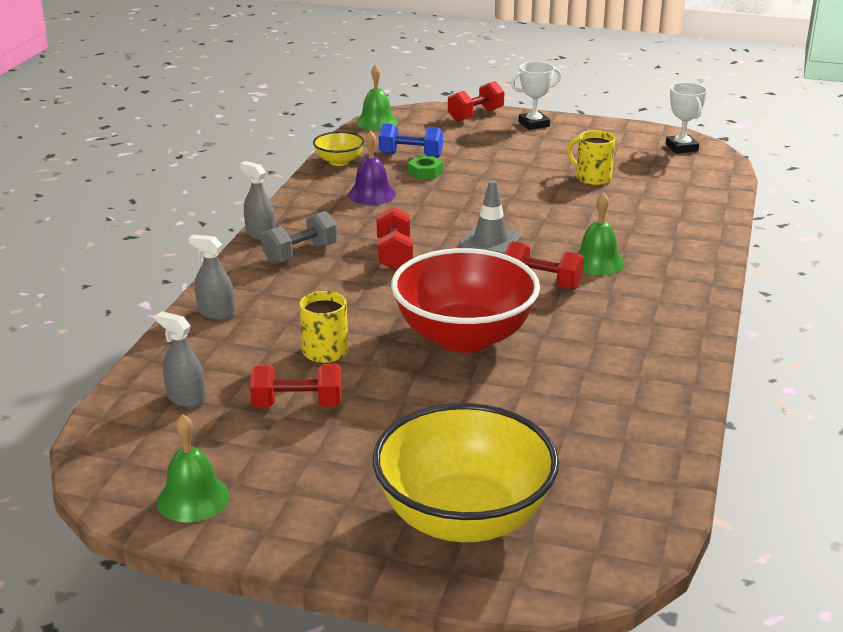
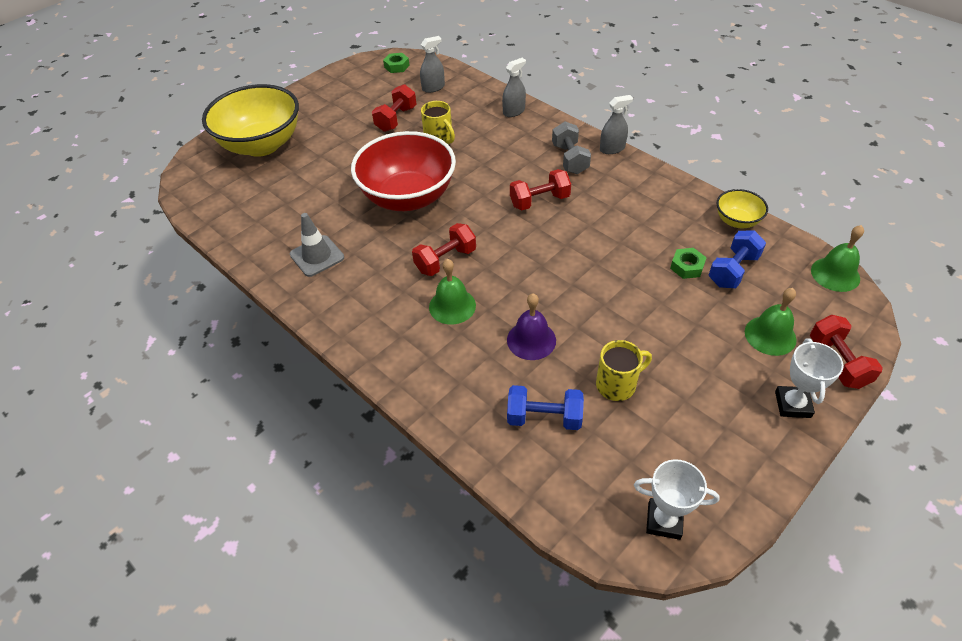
camera: 120 degrees right, 20 degrees up
(131, 460) = (396, 66): none -> green nut
(193, 498) = (353, 77): green bell -> green bell (770, 335)
(372, 194) = (655, 220): purple bell -> purple bell (531, 340)
(394, 255) = (539, 201): red dumbbell -> red dumbbell turned 45 degrees counterclockwise
(490, 241) = (529, 258): grey traffic cone -> grey traffic cone (317, 256)
(659, 197) = (544, 417): none -> blue dumbbell

